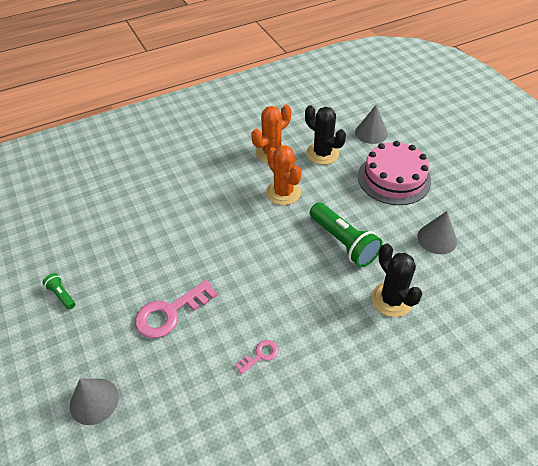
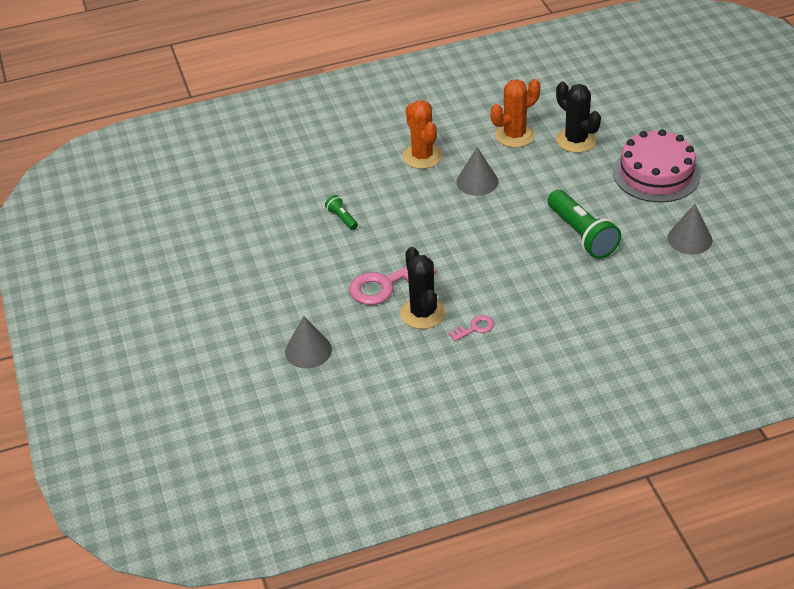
camera: 10 degrees right, 5 degrees down
(61, 295) = (272, 261): green flashlight -> green flashlight (342, 218)
(283, 193) = (522, 180): orange cactus -> orange cactus (422, 156)
(371, 133) = (641, 120): grey cone -> grey cone (477, 181)
(392, 299) = (623, 292): black cactus -> black cactus (422, 313)

